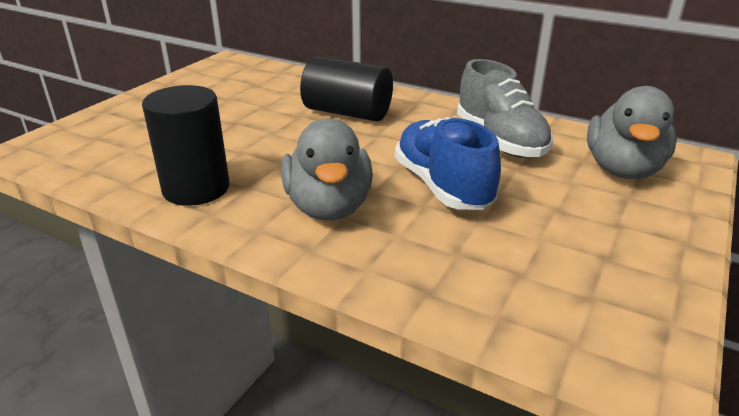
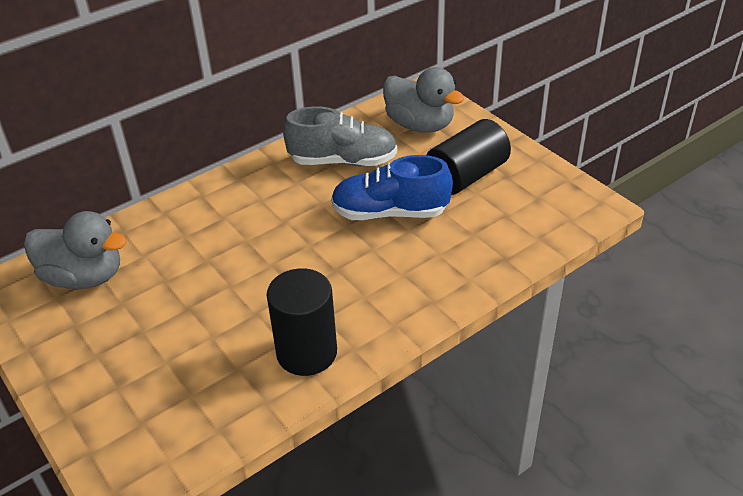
camera: 65 degrees left, 10 degrees up
(329, 207) = (383, 279): grey duck -> grey duck (84, 277)
(347, 113) = (227, 227): black cylinder -> black cylinder (466, 176)

